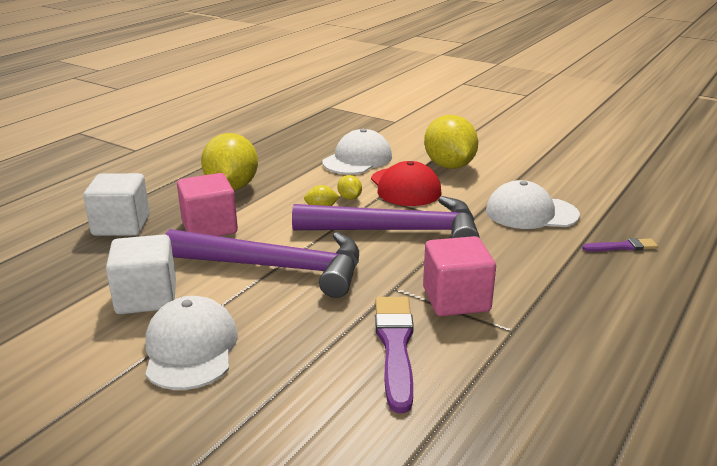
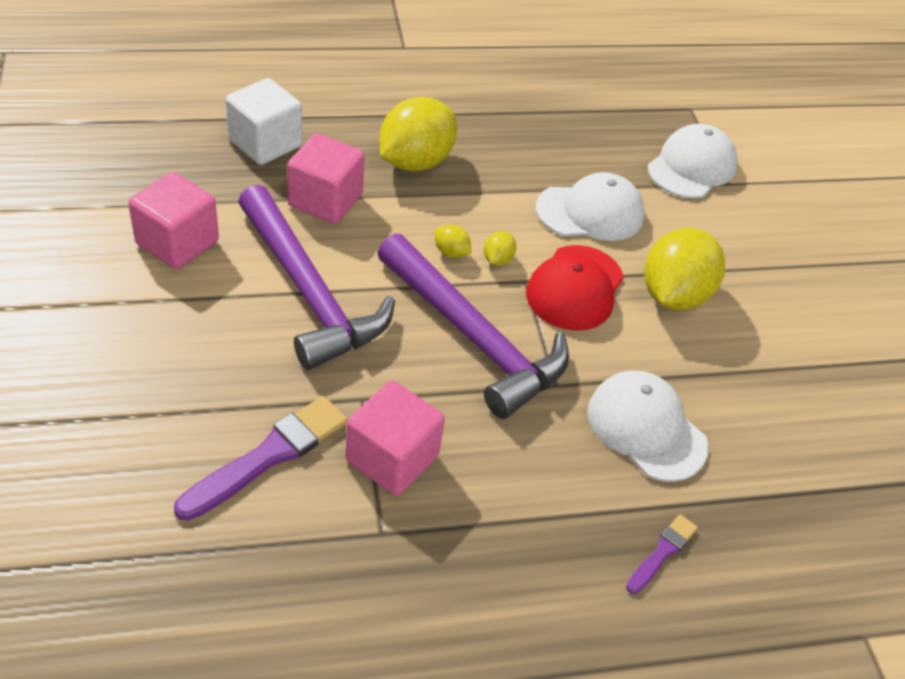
camera: 40 degrees right, 20 degrees up
(146, 297) = (177, 243): white cube -> pink cube
(190, 348) = (137, 321): white cap -> white cap (692, 167)
(622, 247) = (662, 552): purple brush -> purple brush turned 90 degrees counterclockwise

